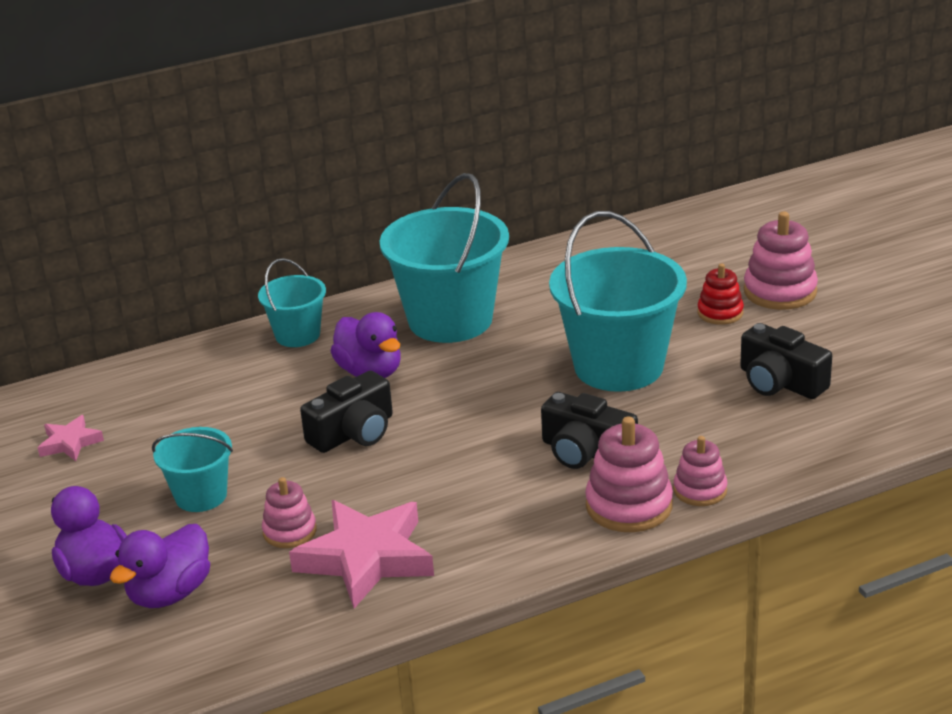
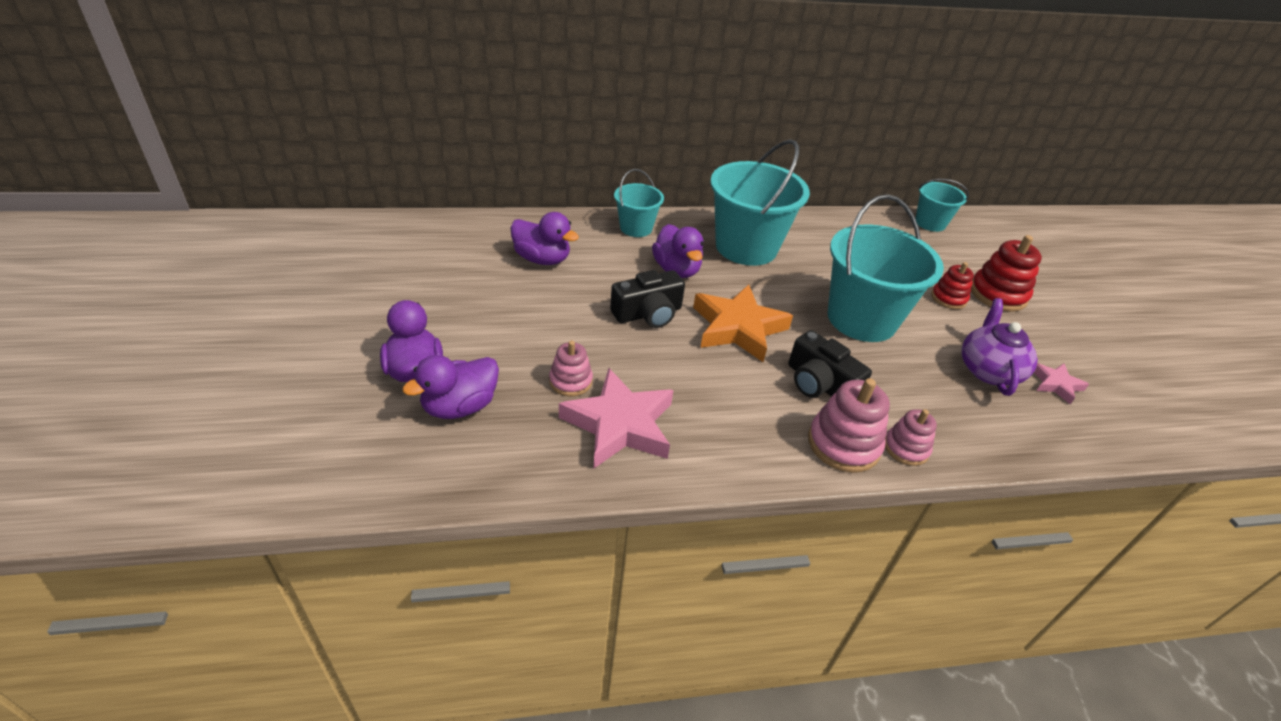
camera: 10 degrees right, 10 degrees up
(70, 443) = (449, 261): pink star -> pink star (1056, 384)
(191, 407) = (542, 259): none -> purple duck
(201, 496) = (519, 330): turquoise bucket -> turquoise bucket (930, 223)
(470, 418) = (738, 328): none -> orange star
(780, 291) = (998, 294): pink stacking toy -> red stacking toy
(780, 382) = (988, 370): black camera -> purple teapot

